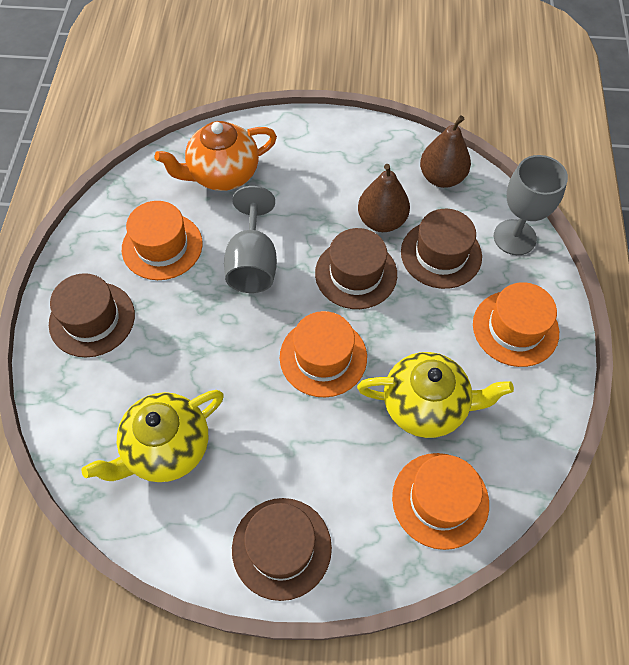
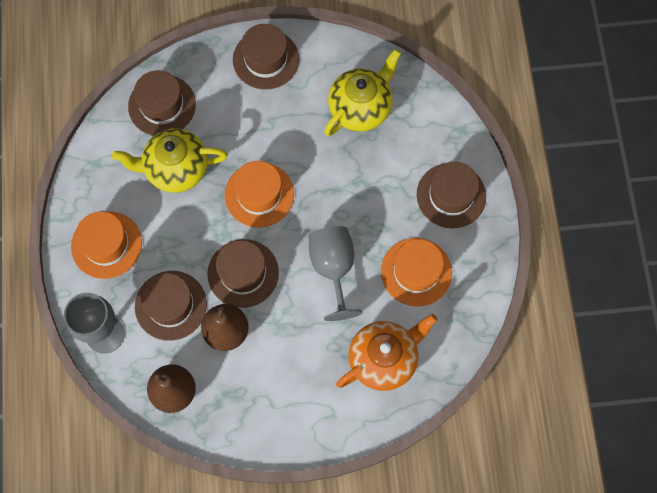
camera: 170 degrees right, 10 degrees up
(440, 500) = (162, 105): orange hat -> brown hat

